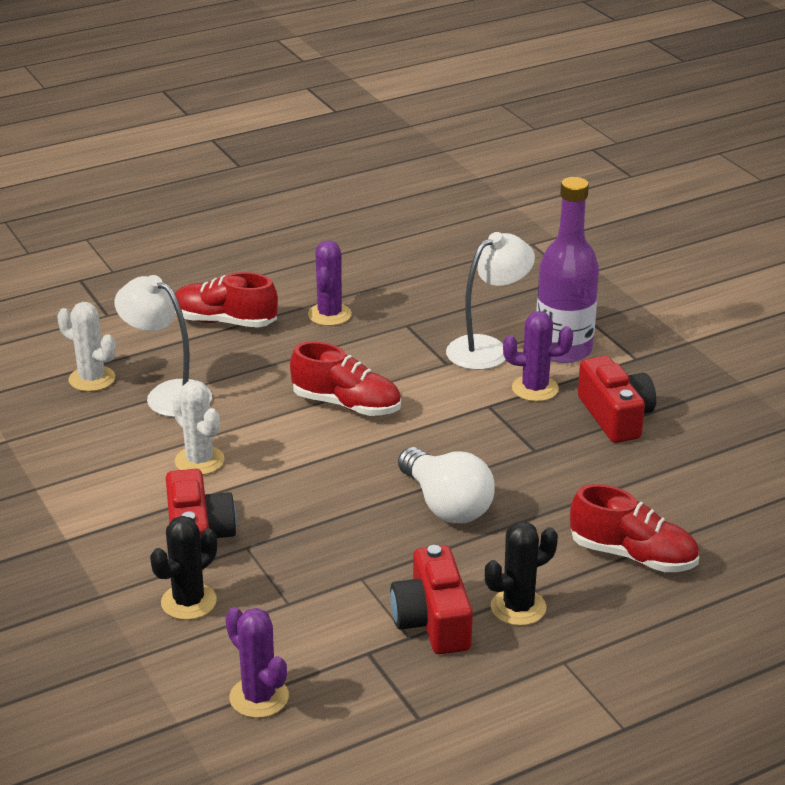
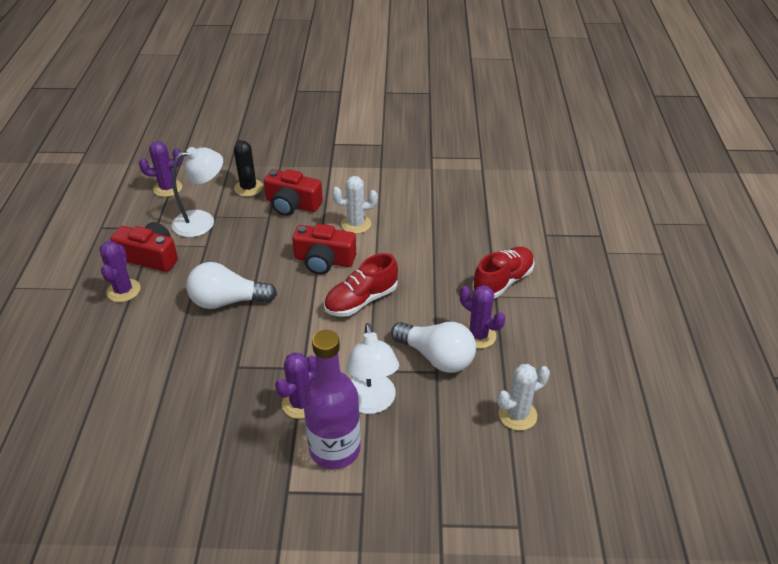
camera: 120 degrees right, 10 degrees up
(92, 379) = (471, 209): white cactus -> white cactus (517, 415)
(168, 394) = (432, 232): white lamp -> white lamp (202, 221)
(386, 330) = (437, 357): none -> white light bulb
(518, 607) = (123, 290): black cactus -> purple cactus
(615, 416) = (231, 431): red camera -> red camera (324, 260)
(633, 555) = (105, 358): red shoe -> none

